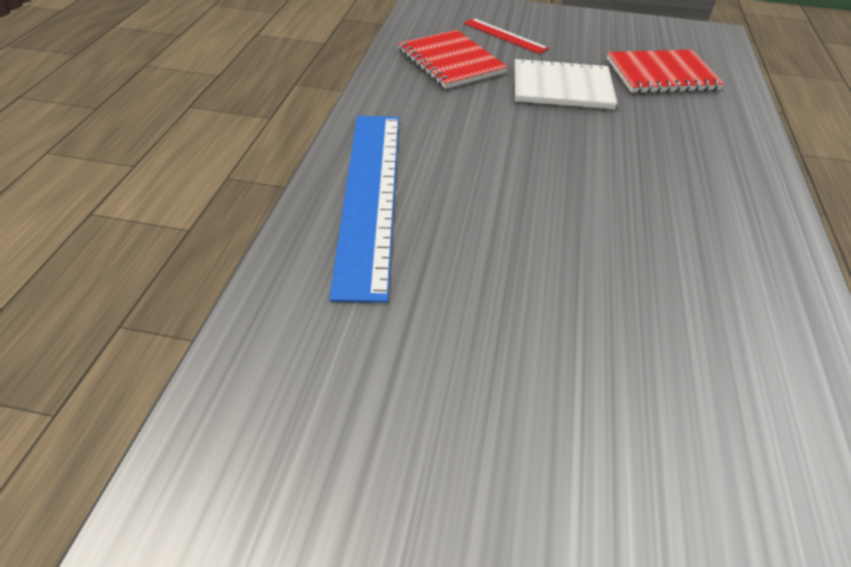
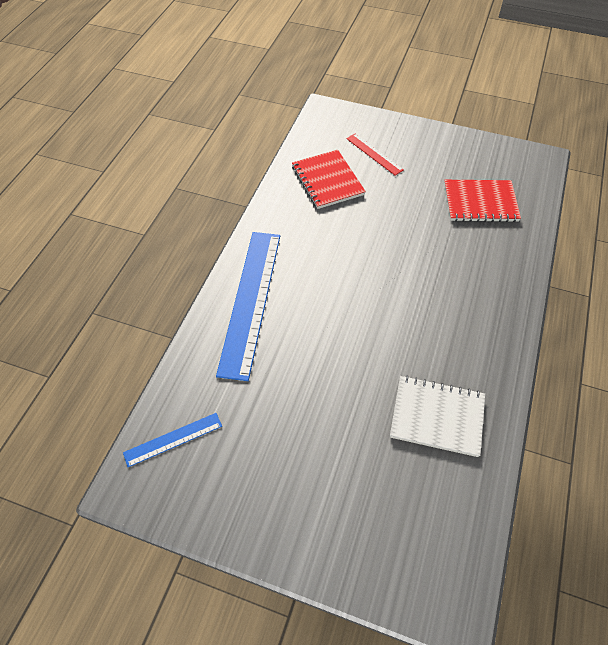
camera: 10 degrees right, 10 degrees up
(261, 408) = (173, 439): none -> blue ruler
(562, 87) = (401, 211): white notebook -> white notebook (437, 416)

